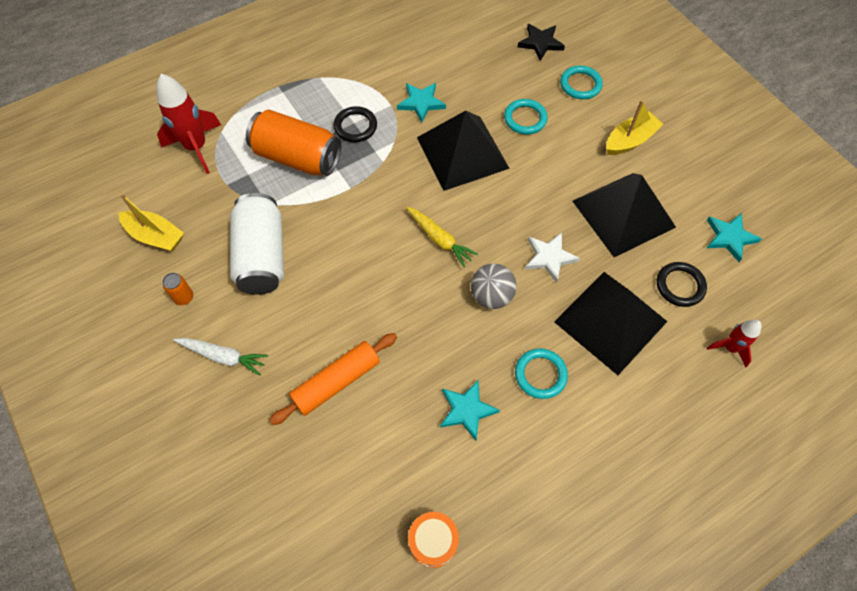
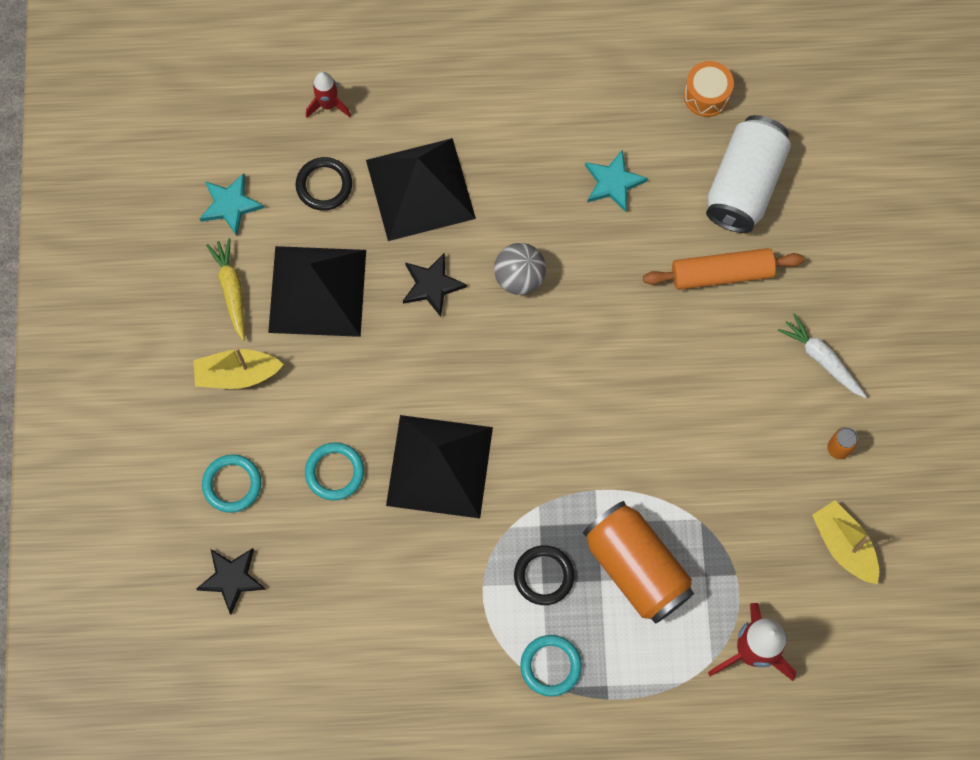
camera: 150 degrees left, 10 degrees up
(262, 256) = (735, 454): white can -> white can (744, 184)
(421, 103) = (444, 567): turquoise star -> none
(439, 239) = (533, 369): yellow carrot -> yellow carrot (231, 290)
(540, 374) = (524, 177): turquoise ring -> turquoise ring (550, 666)
(549, 257) = (432, 285): white star -> black star

